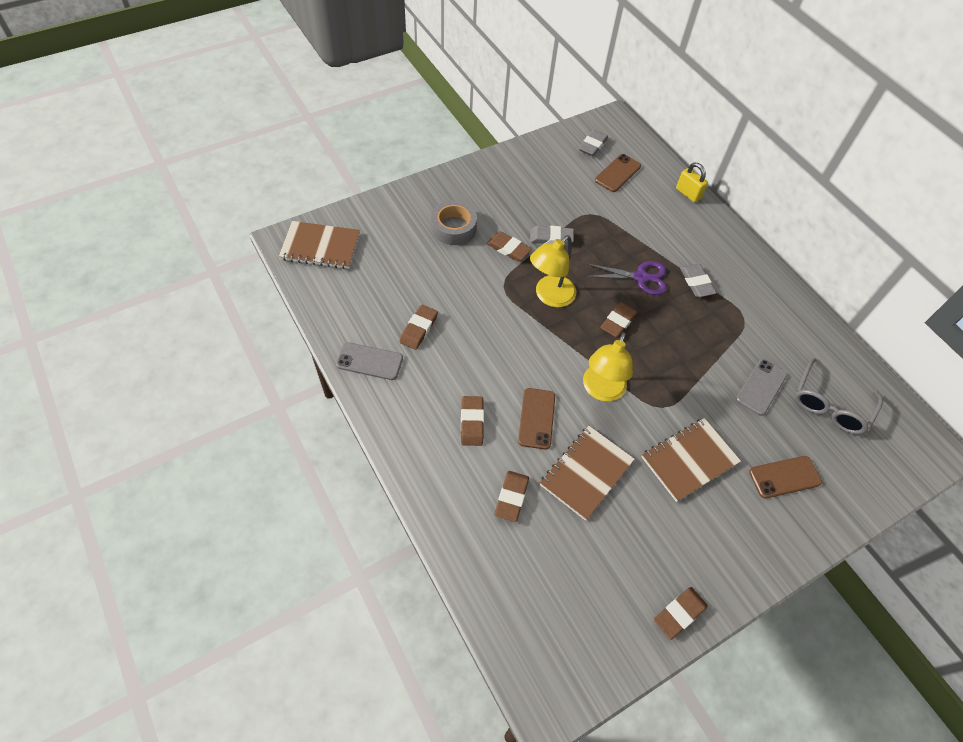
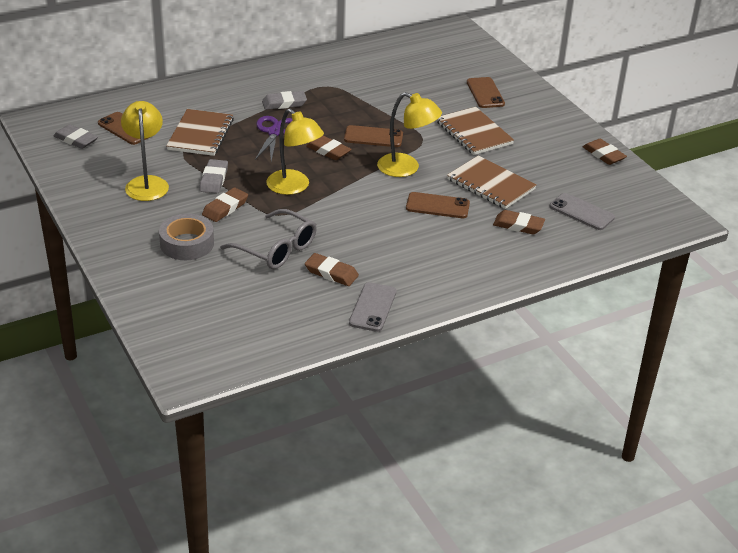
camera: 85 degrees left, 20 degrees down
(320, 247) = (201, 347): brown notebook -> brown notebook (200, 134)
(472, 422) = (444, 243): brown eraser -> none
(537, 195) = (146, 183): none -> yellow lamp
(654, 360) = (373, 137): none -> brown phone
(688, 194) = (166, 92): yellow padlock -> none
(761, 387) = (401, 89): grey phone -> grey phone (581, 212)
(830, 405) = (418, 62): grey glasses -> grey glasses (276, 249)

